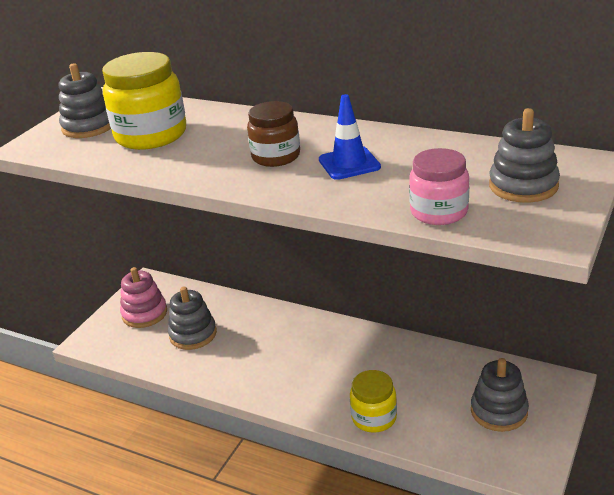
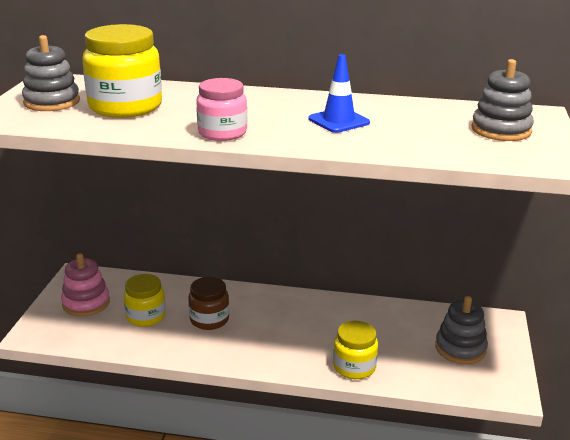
camera: 20 degrees left, 5 degrees down
(193, 334) = (146, 316): grey stacking toy -> yellow jar
(276, 156) = (265, 118): brown jar -> brown jar (209, 319)
(439, 212) = (446, 151): pink jar -> pink jar (222, 133)

